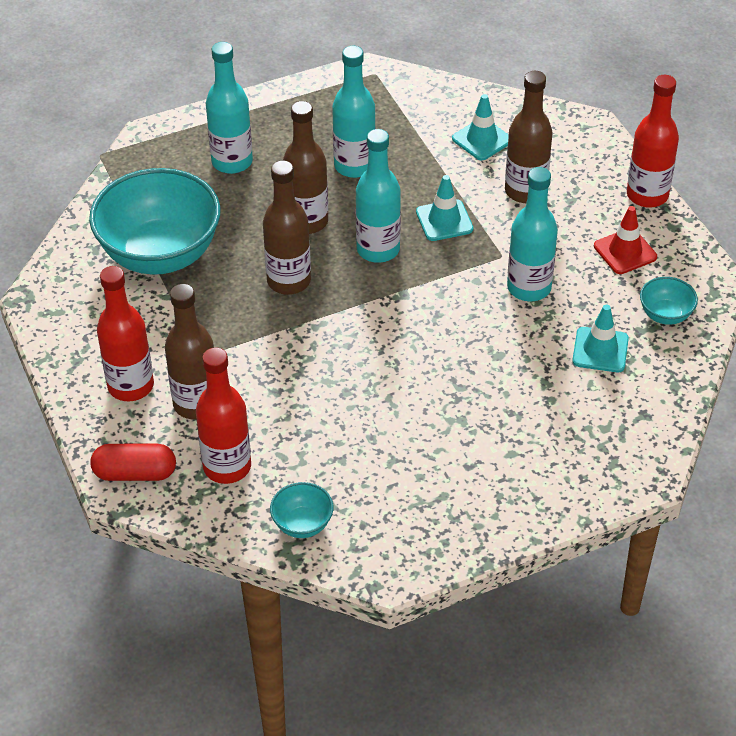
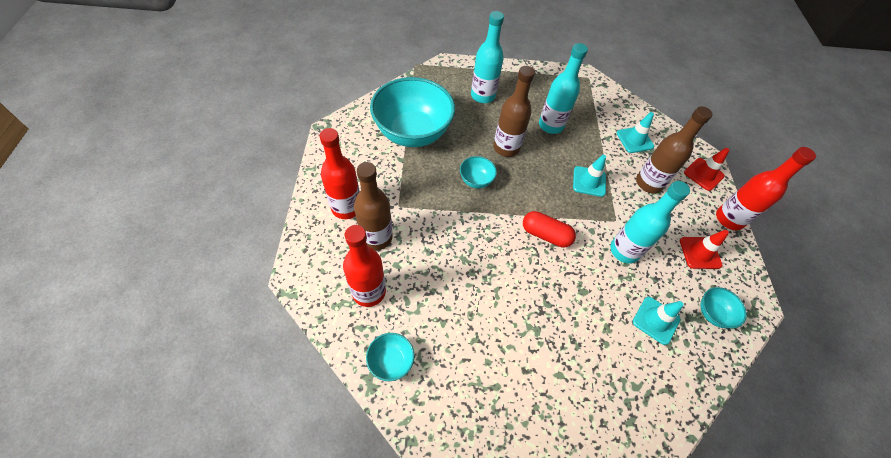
camera: 20 degrees right, 10 degrees up
(135, 473) = (312, 269): red capsule -> red capsule (545, 235)
(289, 281) = (476, 180): brown bottle -> turquoise bowl
(378, 249) = (539, 183): turquoise bottle -> none
(594, 150) = (703, 174): none -> red traffic cone

